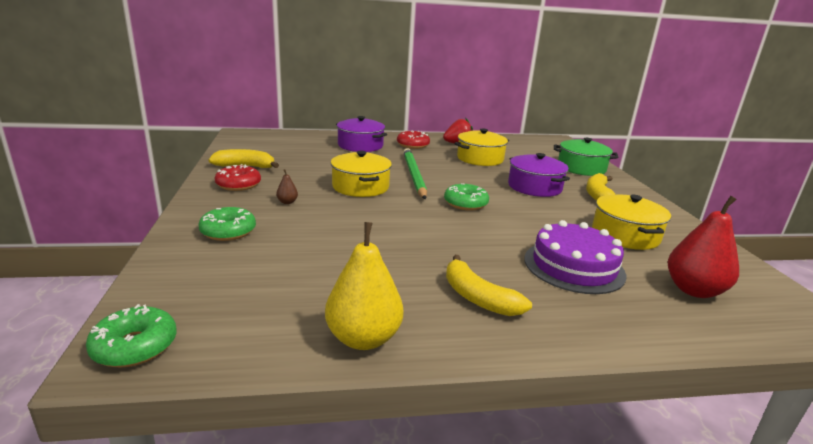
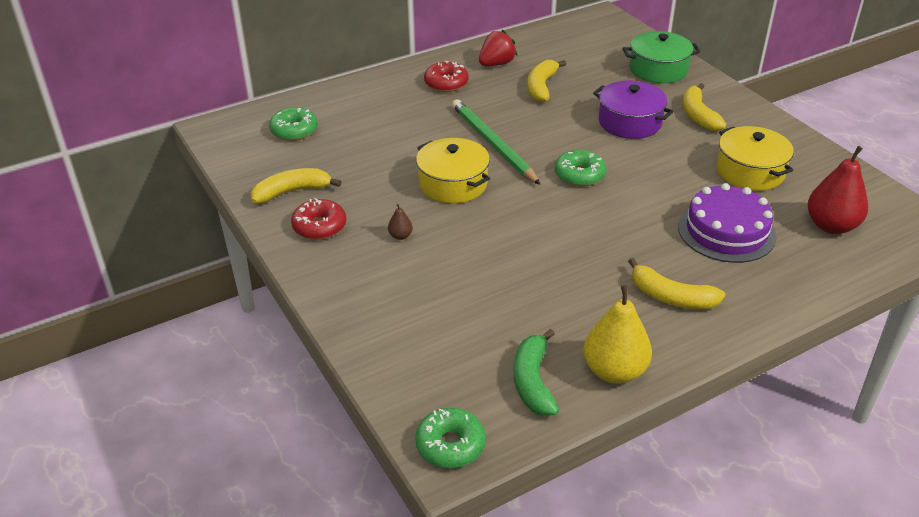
camera: 20 degrees left, 15 degrees up
(228, 231) = (386, 299): green donut -> green donut (294, 131)
(275, 321) = (533, 381): none -> green banana
(360, 145) = (386, 105): purple pot -> none
(480, 159) = (541, 87): yellow pot -> yellow banana

